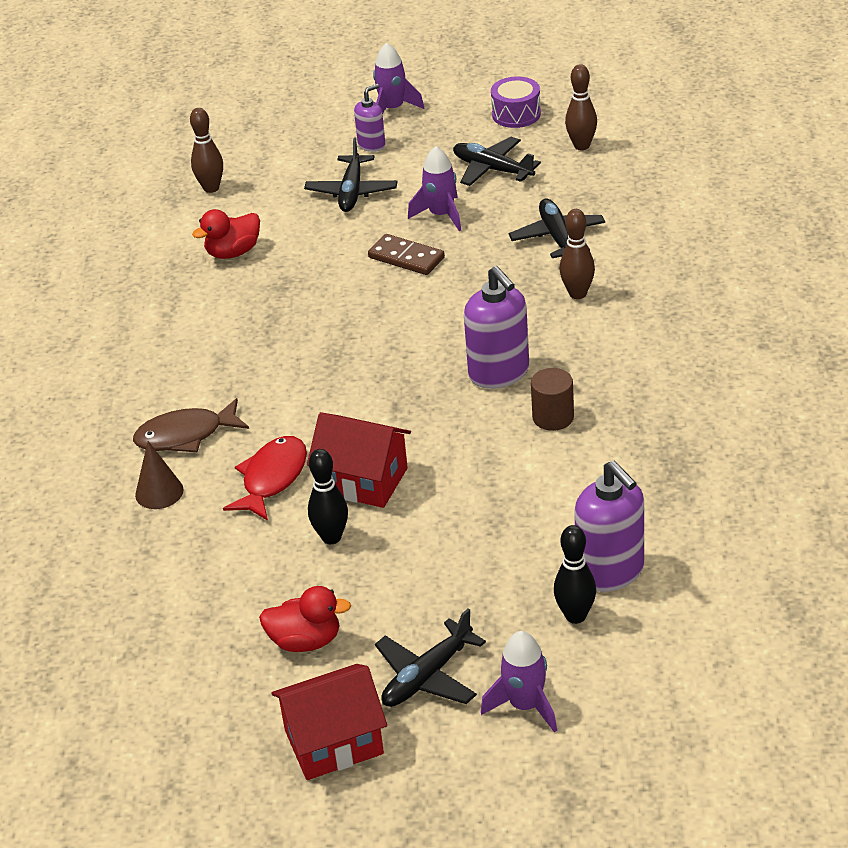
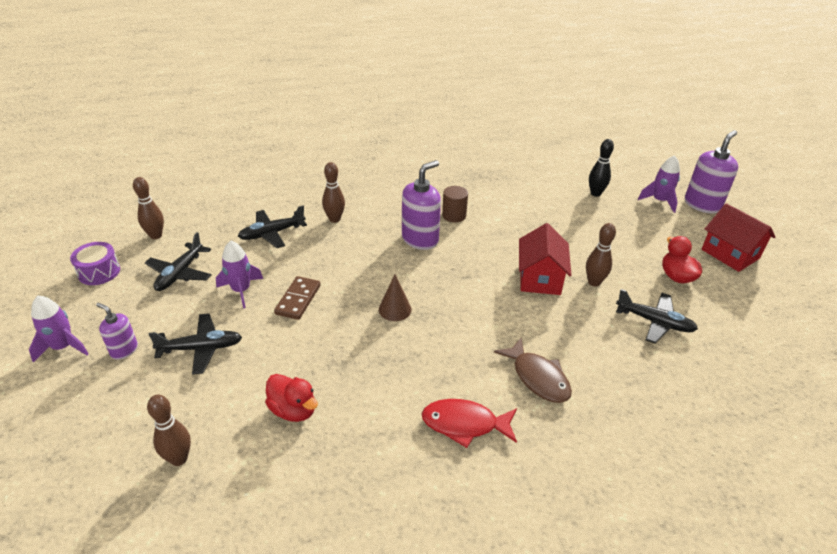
camera: 110 degrees left, 0 degrees up
(159, 492) = (602, 376): brown cone -> brown cone (395, 309)
(272, 478) = (558, 319): red fish -> red fish (464, 424)
(331, 537) = (594, 282): black bowling pin -> brown bowling pin
(427, 676) = (666, 231): black plane -> black plane (655, 322)
(610, 571) = (560, 187): purple soap dispenser -> purple soap dispenser (702, 205)

